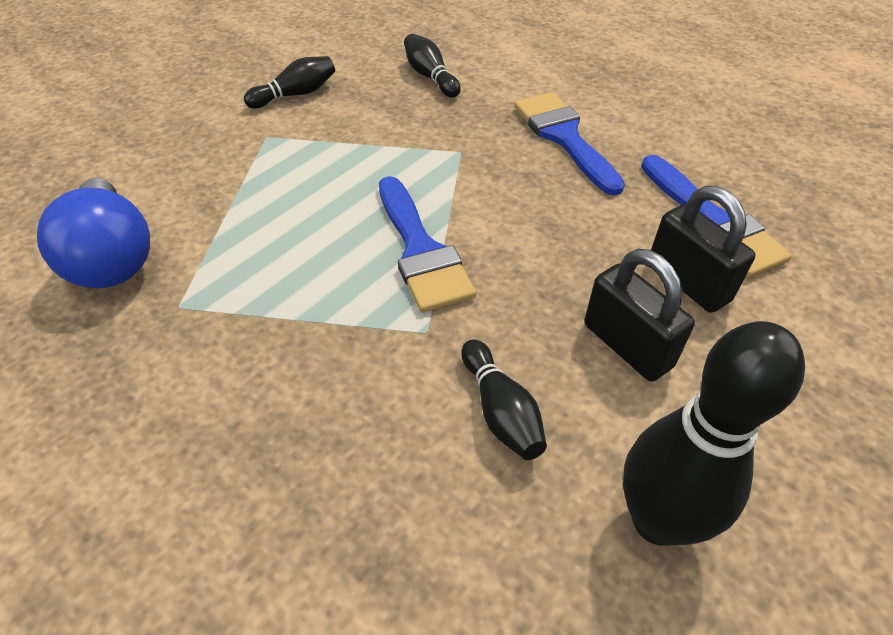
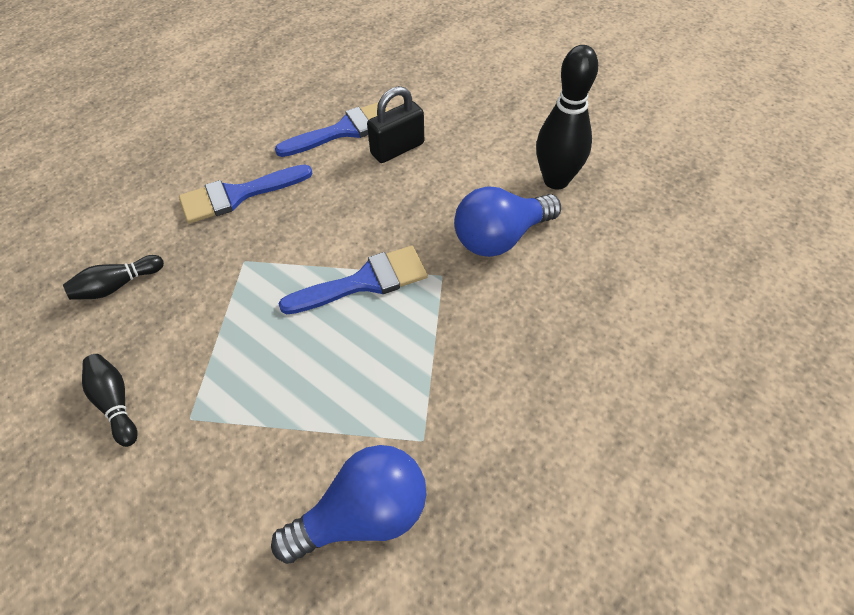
camera: 90 degrees left, 5 degrees up
(500, 411) = (500, 238): black bowling pin -> blue light bulb
(627, 345) = (448, 180): black padlock -> none

